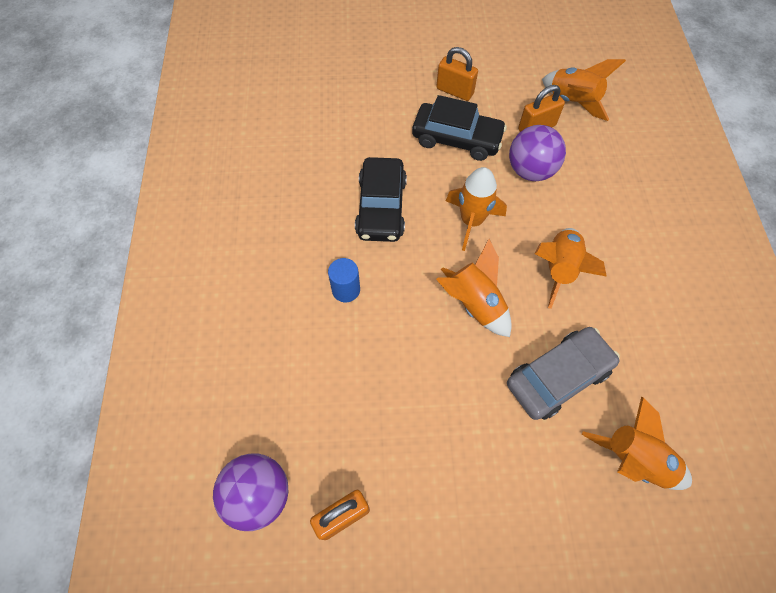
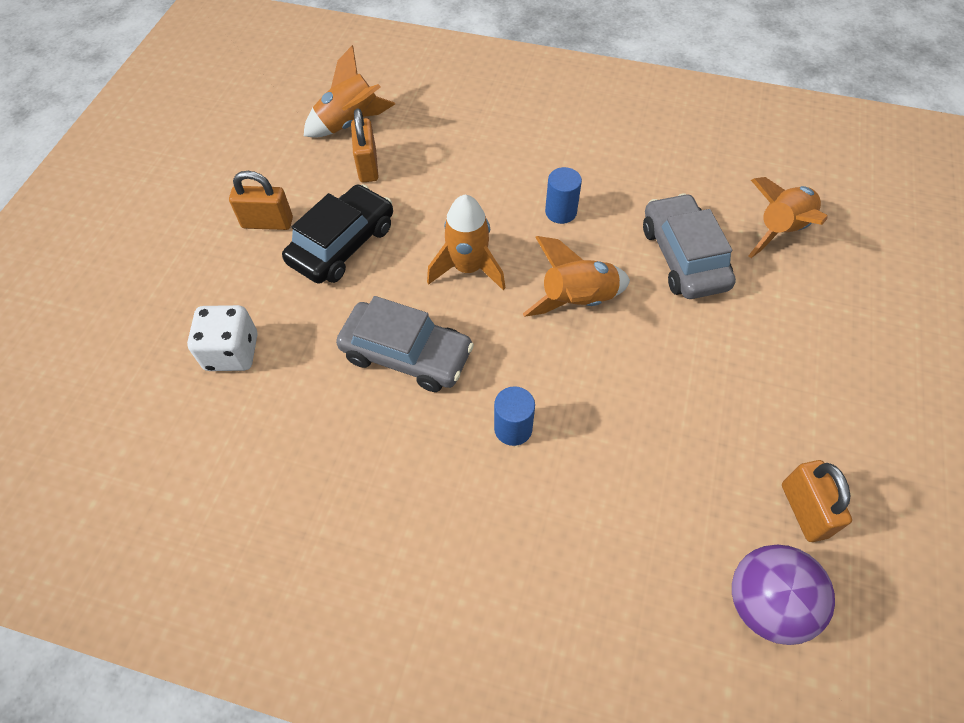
camera: 70 degrees left, 5 degrees down
(346, 114) = (232, 352): none -> white dice
(381, 207) = (406, 354): black car -> grey car
(454, 91) = (267, 223): orange padlock -> orange padlock turned 45 degrees clockwise
(530, 170) = (424, 192): purple ball -> none
(559, 269) = (561, 212): orange rocket -> blue cylinder

